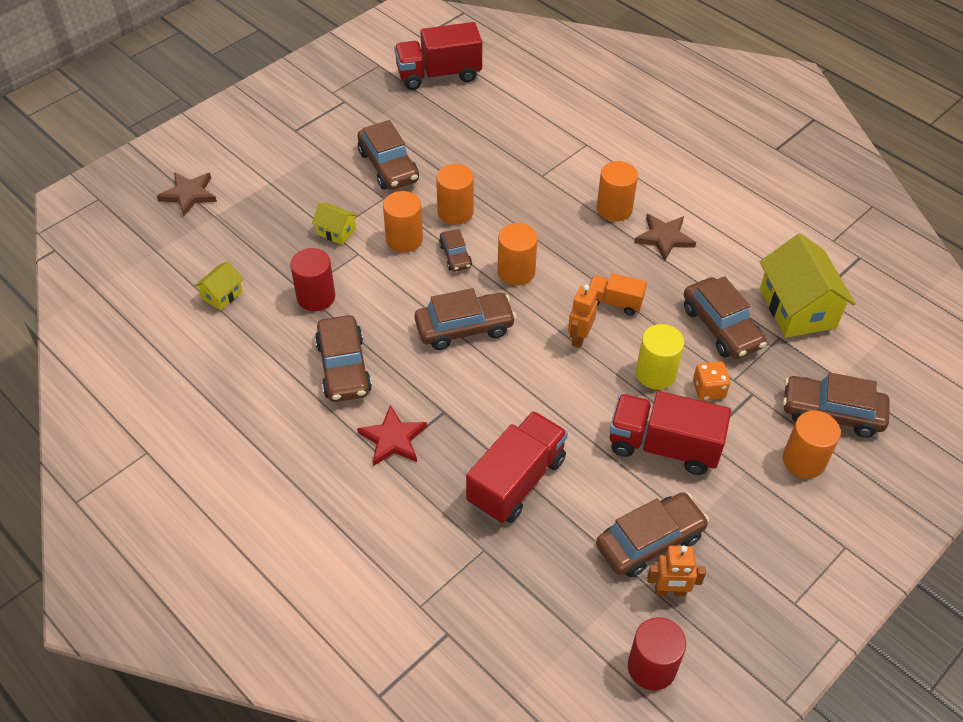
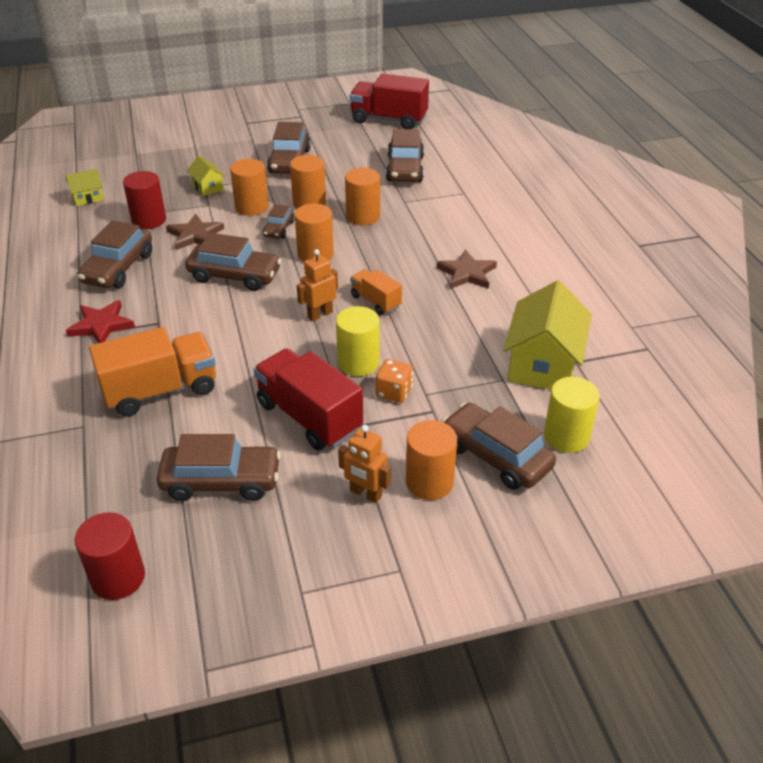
camera: 30 degrees right, 10 degrees down
(189, 194) = (133, 137): brown star -> brown star (195, 235)
(516, 481) = (160, 390): red truck -> orange truck
(614, 209) = (443, 240): orange cylinder -> orange cylinder (363, 216)
(670, 591) = (197, 527): orange robot -> orange robot (365, 494)
(721, 327) = (454, 352): brown car -> brown car (405, 169)
(866, 370) = (566, 436): none -> yellow cylinder

